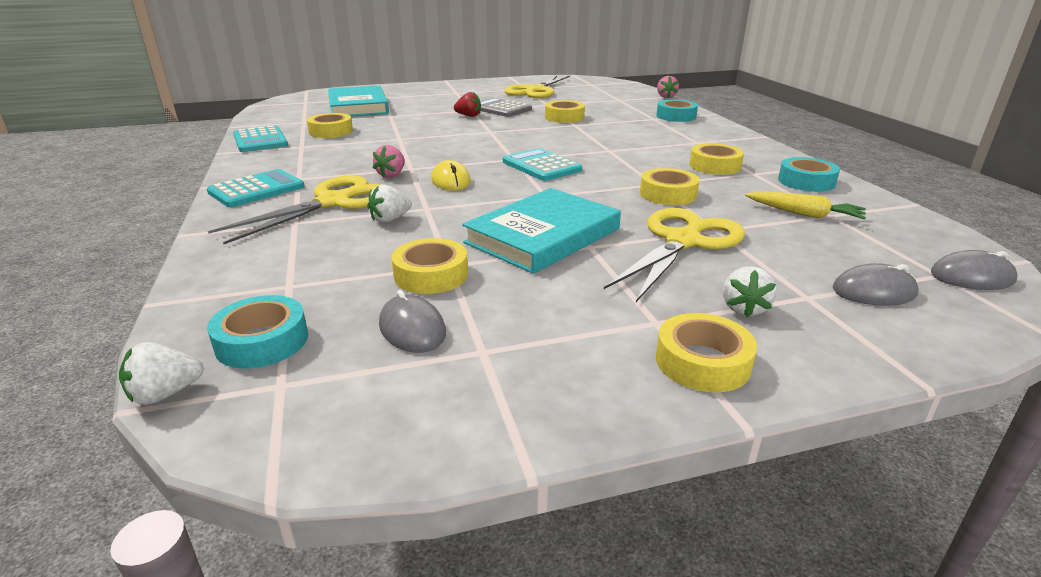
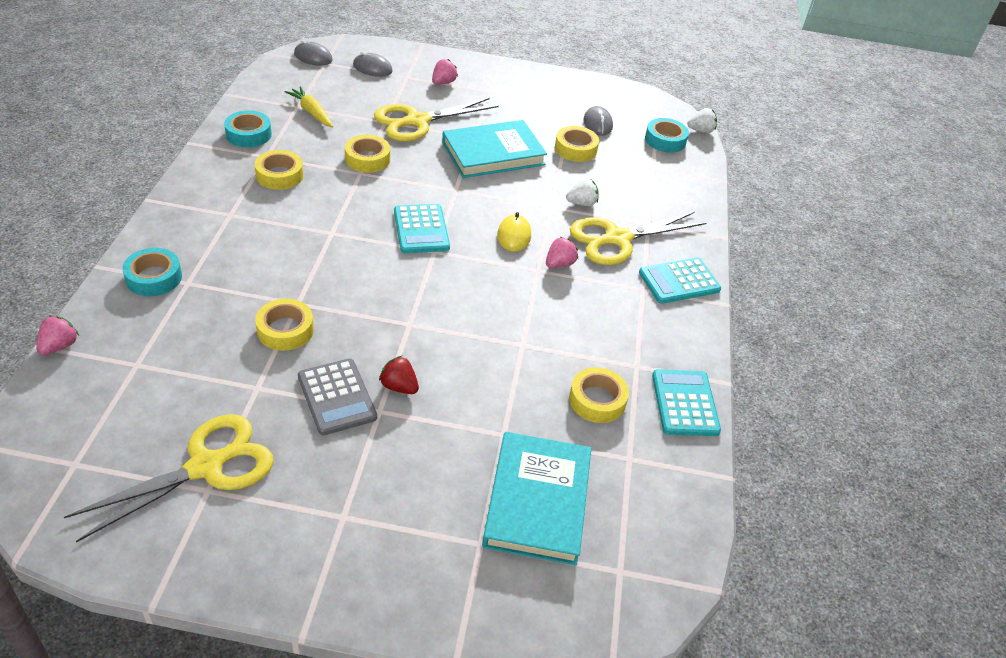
camera: 160 degrees left, 15 degrees up
(702, 362) = (490, 73): yellow tape -> none
(744, 308) = (443, 82): white strawberry -> pink strawberry

